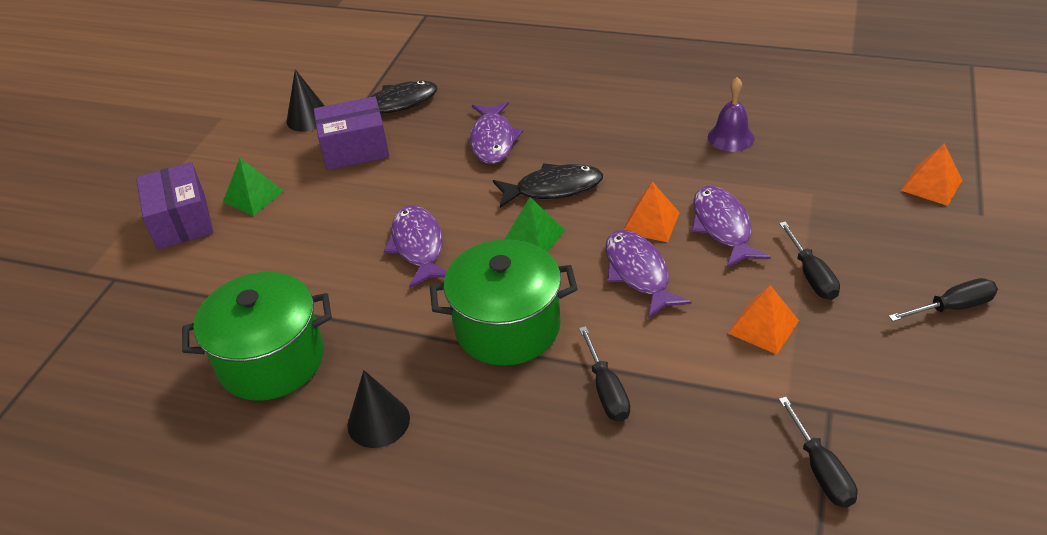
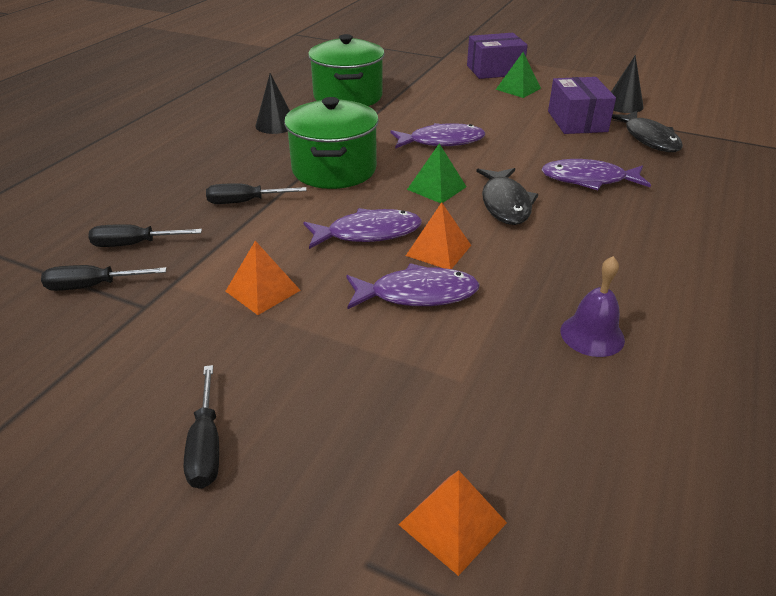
camera: 95 degrees right, 5 degrees down
(811, 275) = (316, 340): black screwdriver -> black screwdriver (135, 244)

